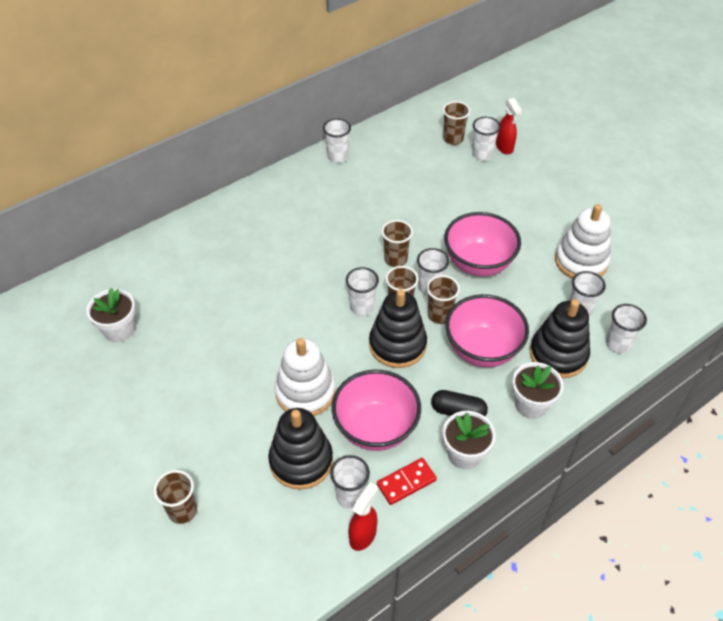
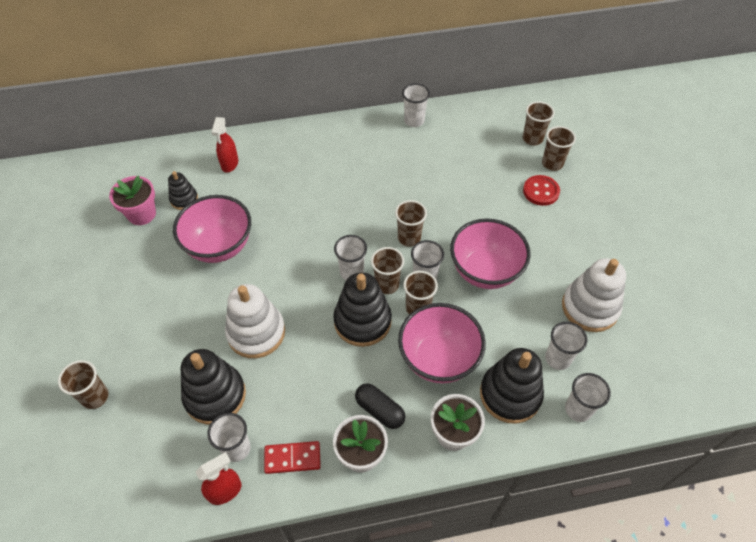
camera: 25 degrees right, 5 degrees up
(119, 330) = (142, 214): white flower pot -> pink flower pot
(155, 301) = (184, 199): none -> black stacking toy
(375, 428) = (296, 393): pink bowl -> pink bowl (219, 246)
(482, 154) = (552, 163): white cup -> brown cup
(486, 181) = (541, 191): none -> red button
(504, 147) = (579, 163): red spray bottle -> red spray bottle (229, 164)

